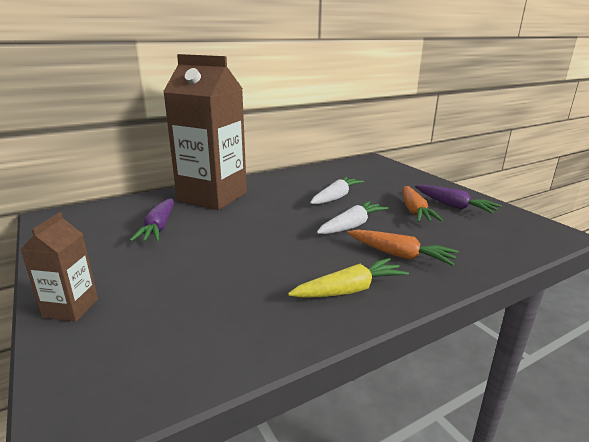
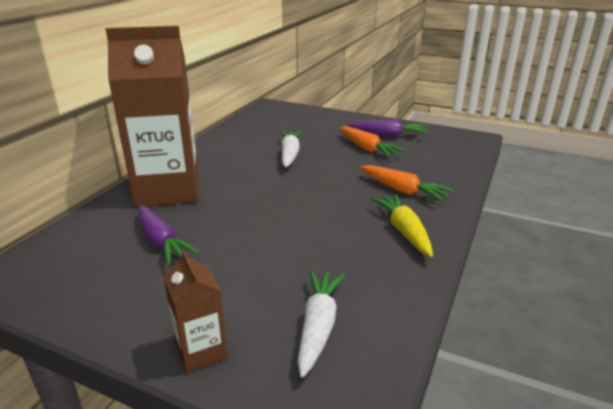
camera: 35 degrees left, 5 degrees up
(349, 290) = (404, 231): yellow carrot -> yellow carrot turned 45 degrees counterclockwise
(352, 226) = (338, 177): white carrot -> white carrot (318, 326)
(399, 255) = (402, 190): orange carrot -> orange carrot turned 45 degrees clockwise

